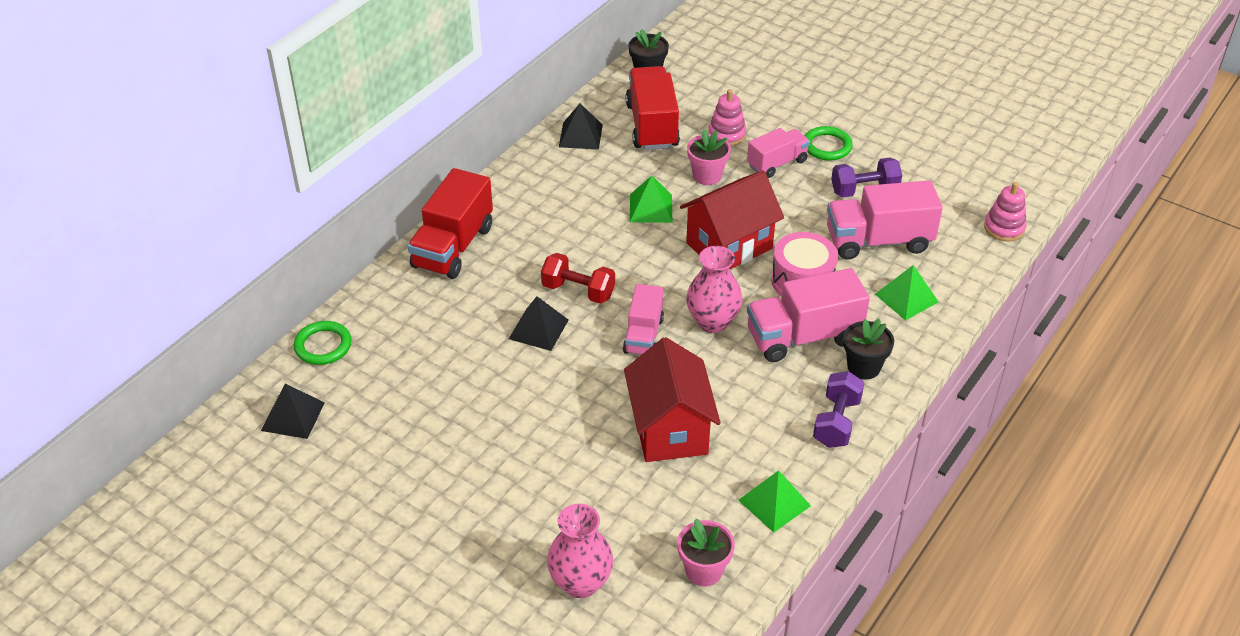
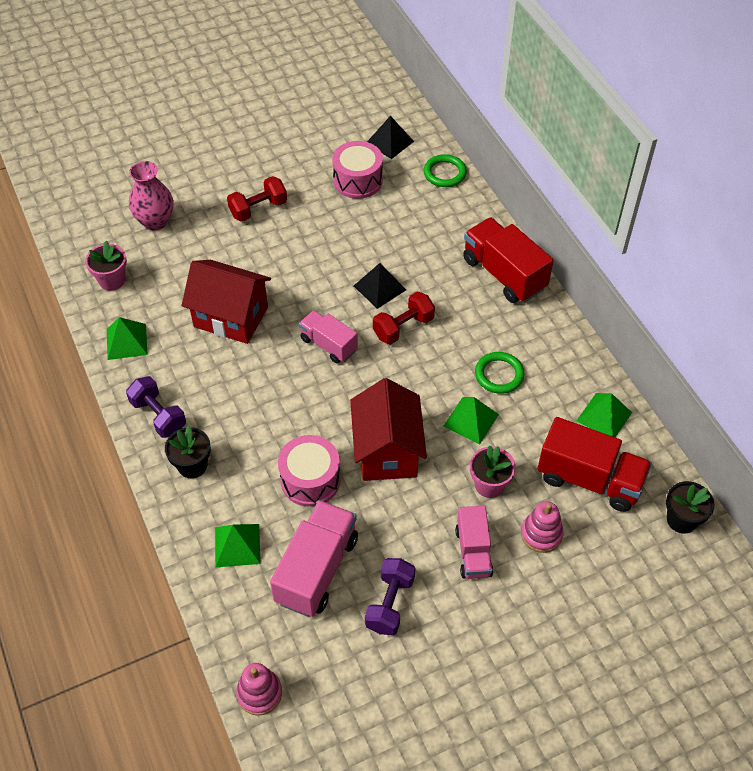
camera: 120 degrees right, 10 degrees up
(382, 417) = (358, 180): none -> pink drum
(490, 488) = (258, 209): none -> red dumbbell
(580, 135) = (604, 416): black pyramid -> green pyramid
(712, 322) = (311, 394): pink vase -> none
(803, 337) = (252, 444): pink truck -> none
(827, 146) = (473, 612): green ring -> green ring (499, 375)

